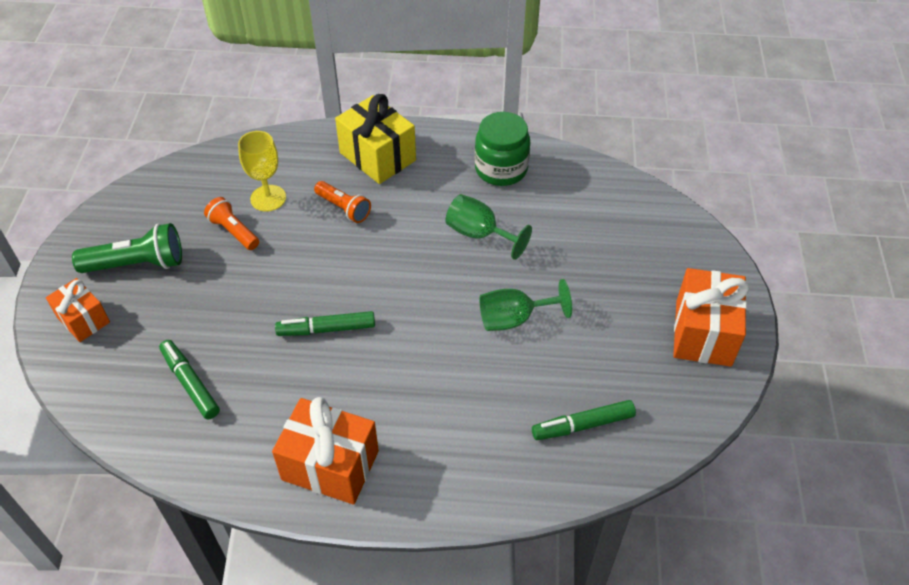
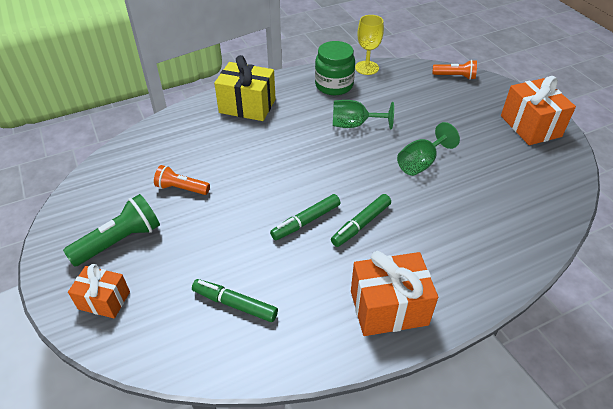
camera: 30 degrees left, 5 degrees down
(268, 198) = (190, 158): yellow goblet -> yellow goblet (367, 68)
(344, 208) = (251, 144): orange flashlight -> orange flashlight (455, 76)
(583, 425) = (518, 204): green marker -> green marker (361, 224)

